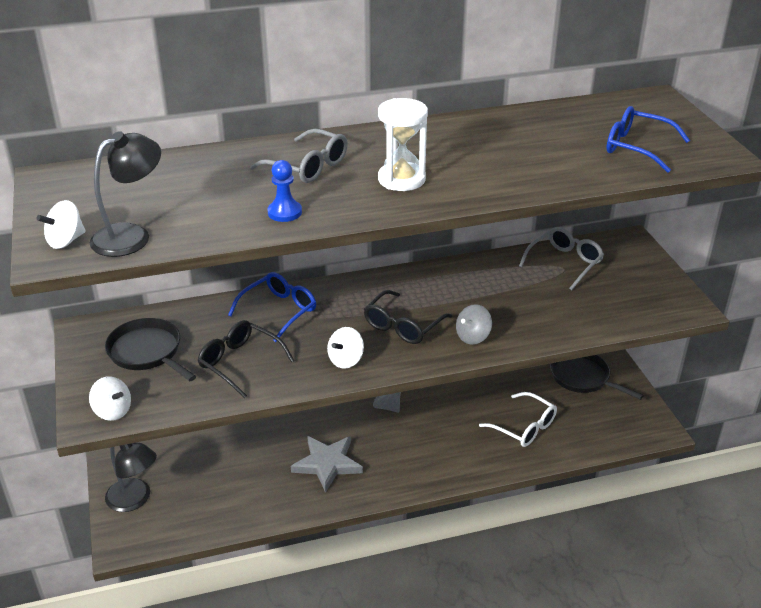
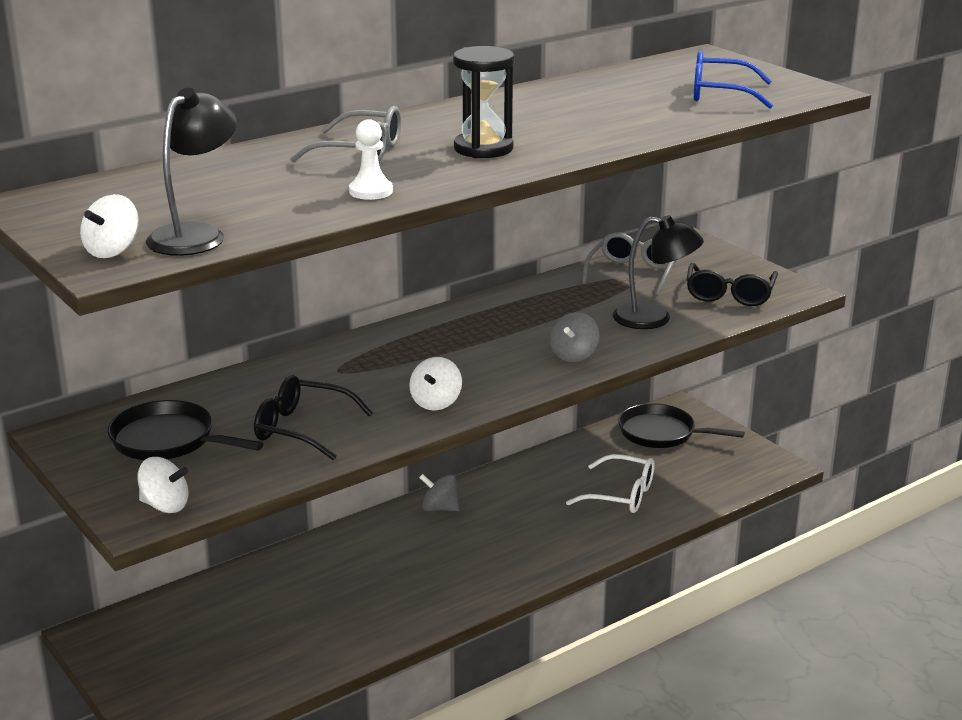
camera: 20 degrees left, 10 degrees down
(135, 500) = (155, 678): black lamp -> black lamp (654, 319)
(279, 311) = (316, 372): blue glasses -> none
(284, 212) = (371, 191): blue pawn -> white pawn
(327, 464) = (398, 582): grey star -> none
(401, 179) = (483, 148): white hourglass -> black hourglass
(403, 326) = (483, 359): black glasses -> black glasses (729, 294)

